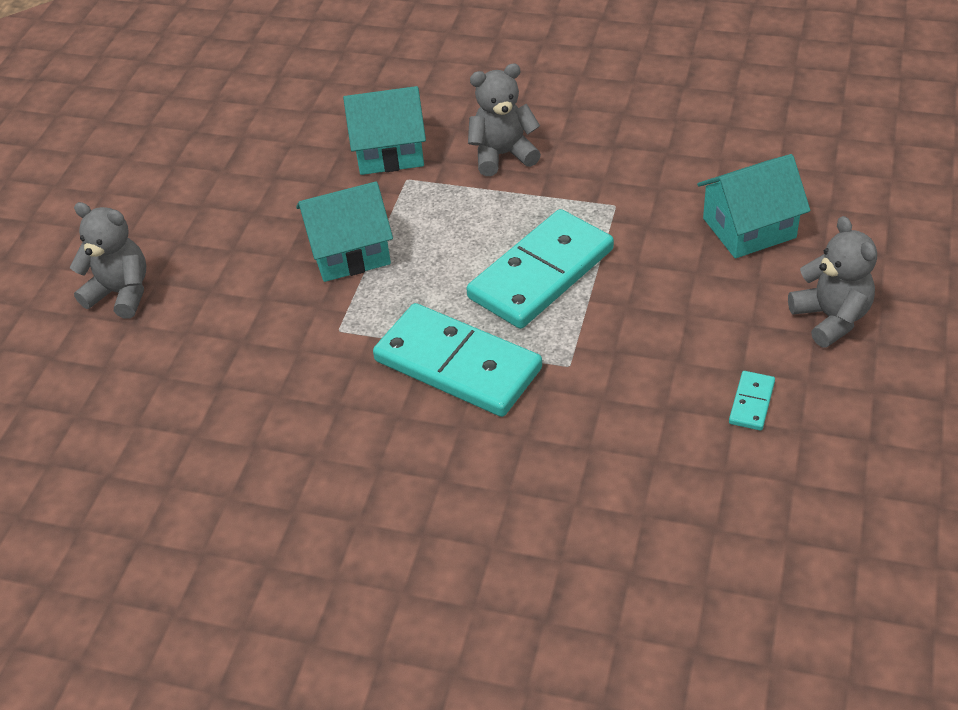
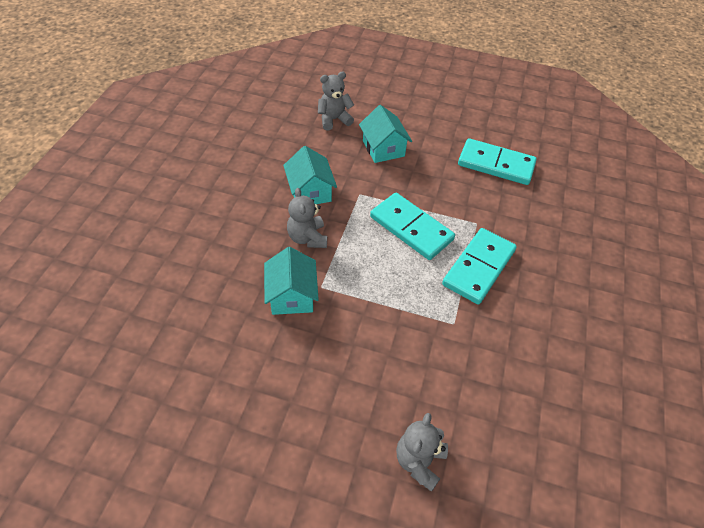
camera: 95 degrees left, 5 degrees up
(349, 252) = (387, 318): turquoise house -> turquoise house (310, 191)
(751, 403) = (496, 164): turquoise domino -> turquoise domino, size x2.41
(831, 318) = (444, 133): grey teddy bear -> grey teddy bear (334, 119)

